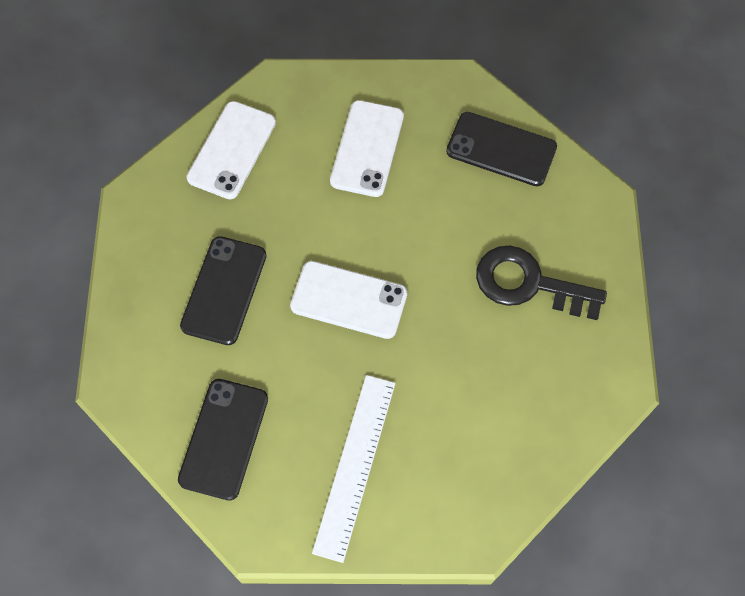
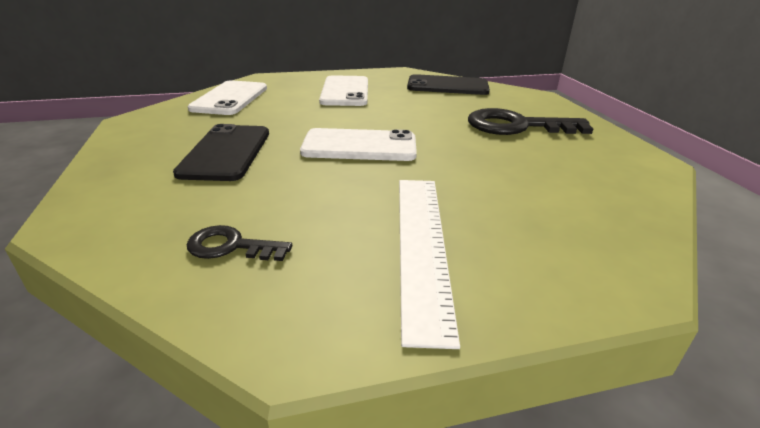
camera: 15 degrees left, 35 degrees down
(224, 439) = (231, 246): black phone -> black key

